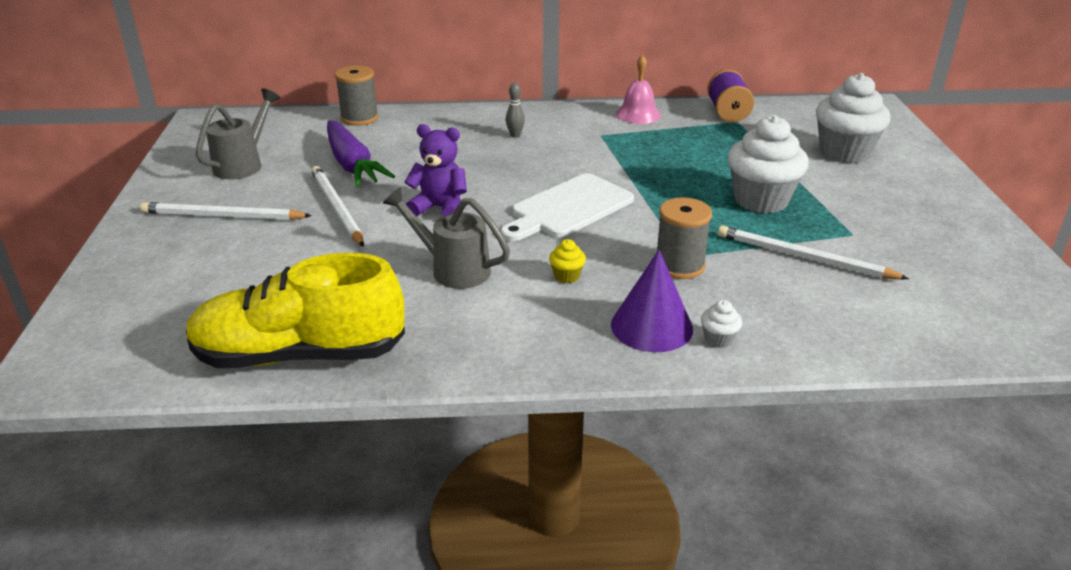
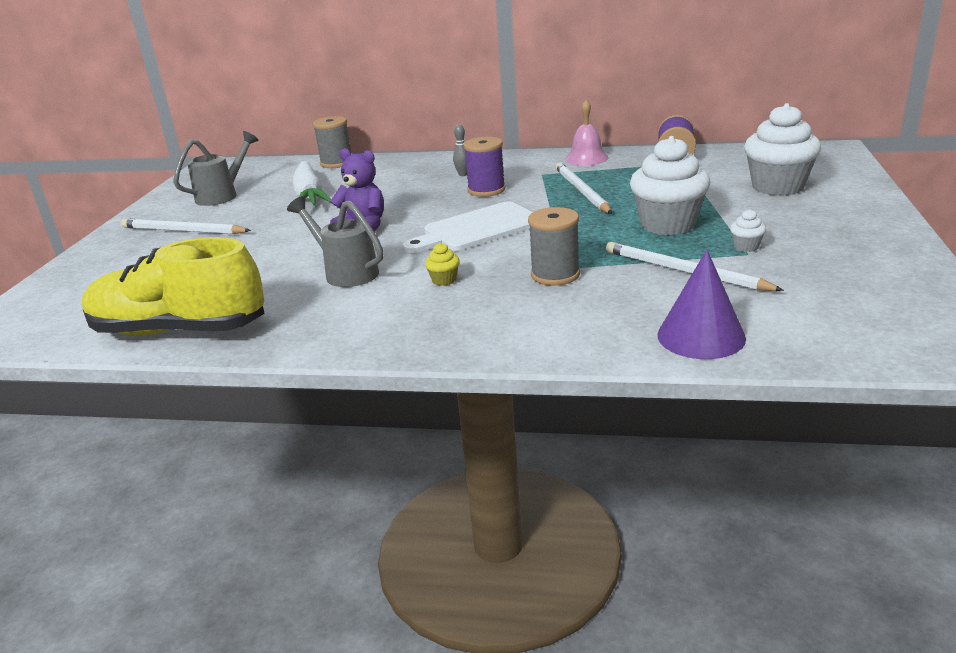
camera: 15 degrees right, 5 degrees down
(337, 208) = (277, 226): white pencil -> white pencil (581, 191)
(352, 165) = (309, 196): purple carrot -> white carrot
(552, 156) = (486, 190): none -> purple spool
(651, 326) = (499, 322): purple cone -> purple cone (701, 336)
(718, 339) = (558, 335): white cupcake -> white cupcake (746, 247)

